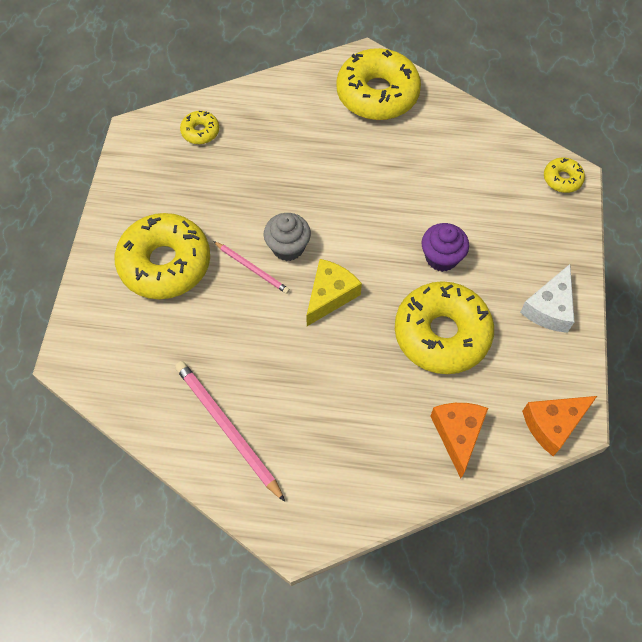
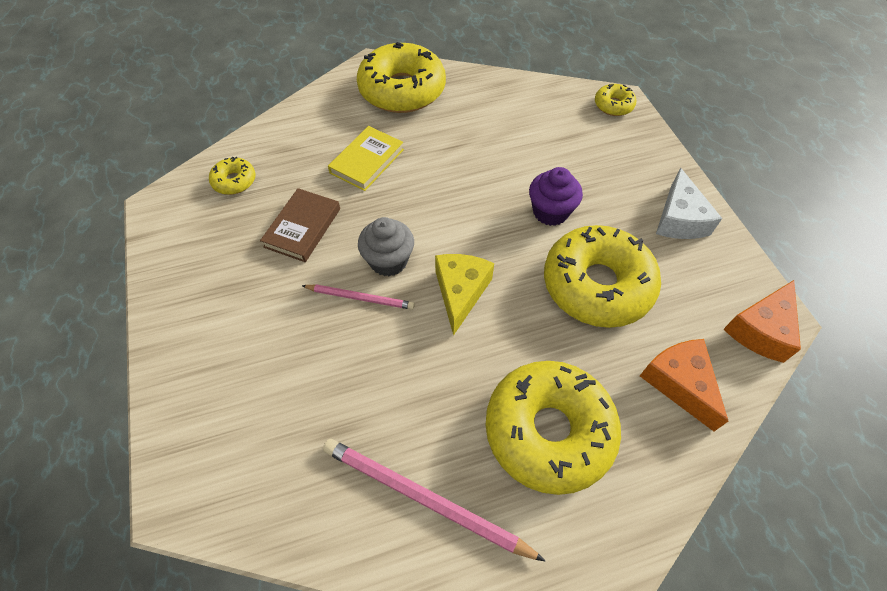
camera: 25 degrees left, 5 degrees down
(165, 263) = (255, 332): yellow donut -> yellow donut (548, 430)
(235, 193) = (302, 227): none -> brown book
(313, 153) = (367, 161): none -> yellow book

